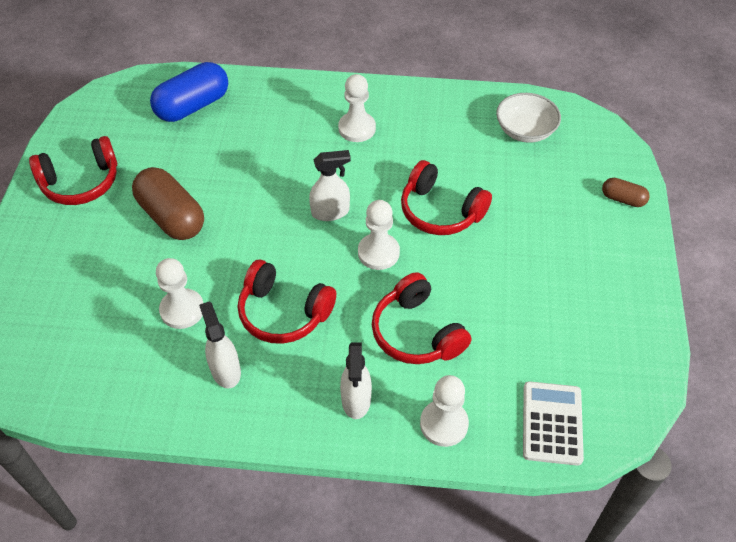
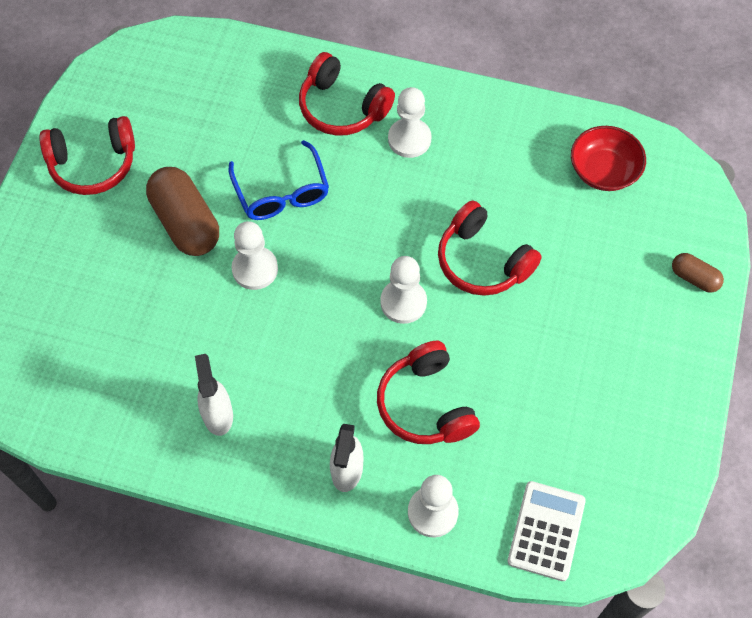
camera: 10 degrees right, 10 degrees up
(182, 310) = (182, 337): white pawn -> white pawn (255, 269)
(193, 106) = (228, 82): blue capsule -> none
(254, 182) = (281, 192): none -> blue glasses
(283, 312) = (288, 358): red headphones -> red headphones (342, 107)
(330, 212) = (360, 243): white spray bottle -> none
(525, 130) = (603, 171): white bowl -> red bowl

